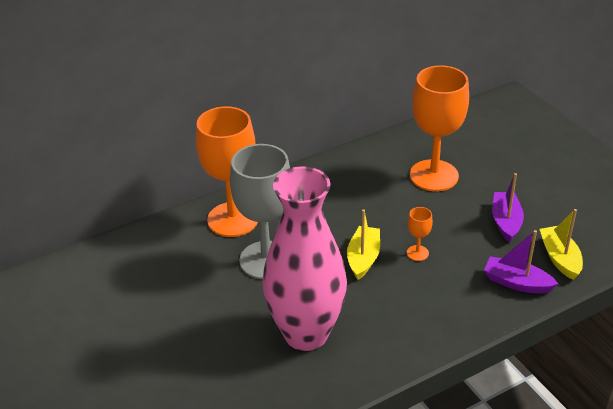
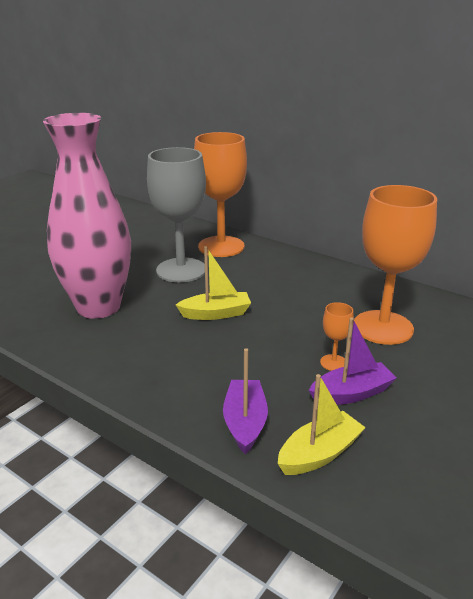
camera: 65 degrees right, 10 degrees down
(417, 253) = (246, 342): orange goblet -> orange goblet (333, 363)

